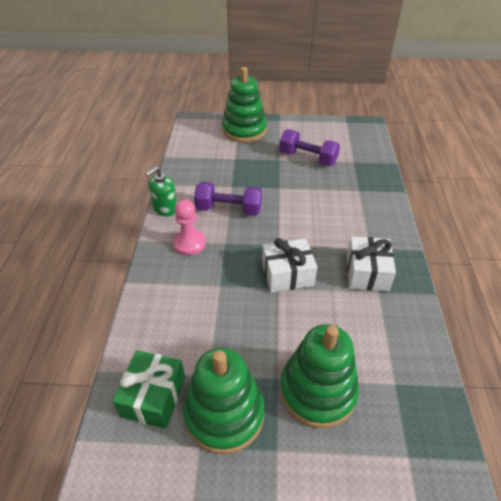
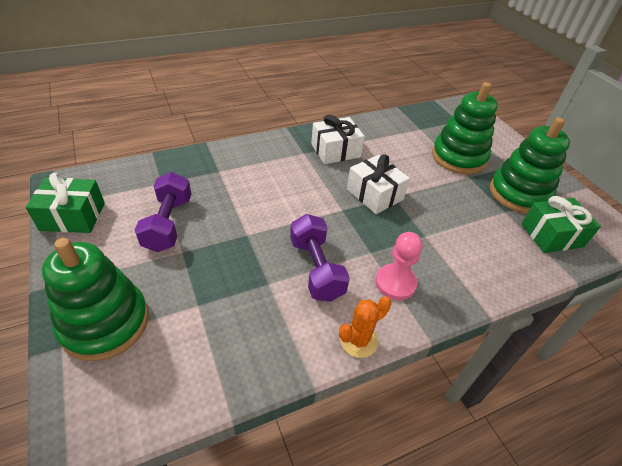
camera: 120 degrees left, 0 degrees up
(165, 209) = (358, 340): green soap dispenser -> orange cactus
(332, 127) = (73, 216): none -> green gift

